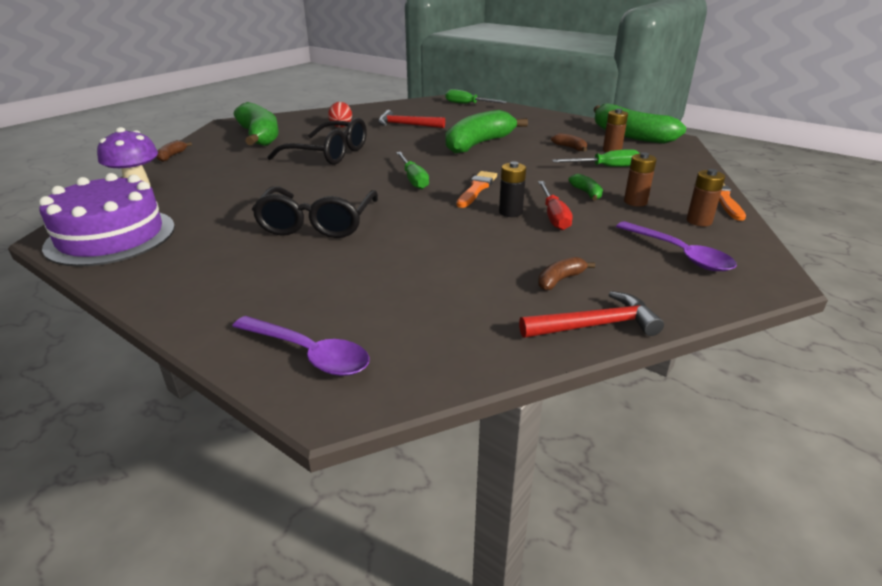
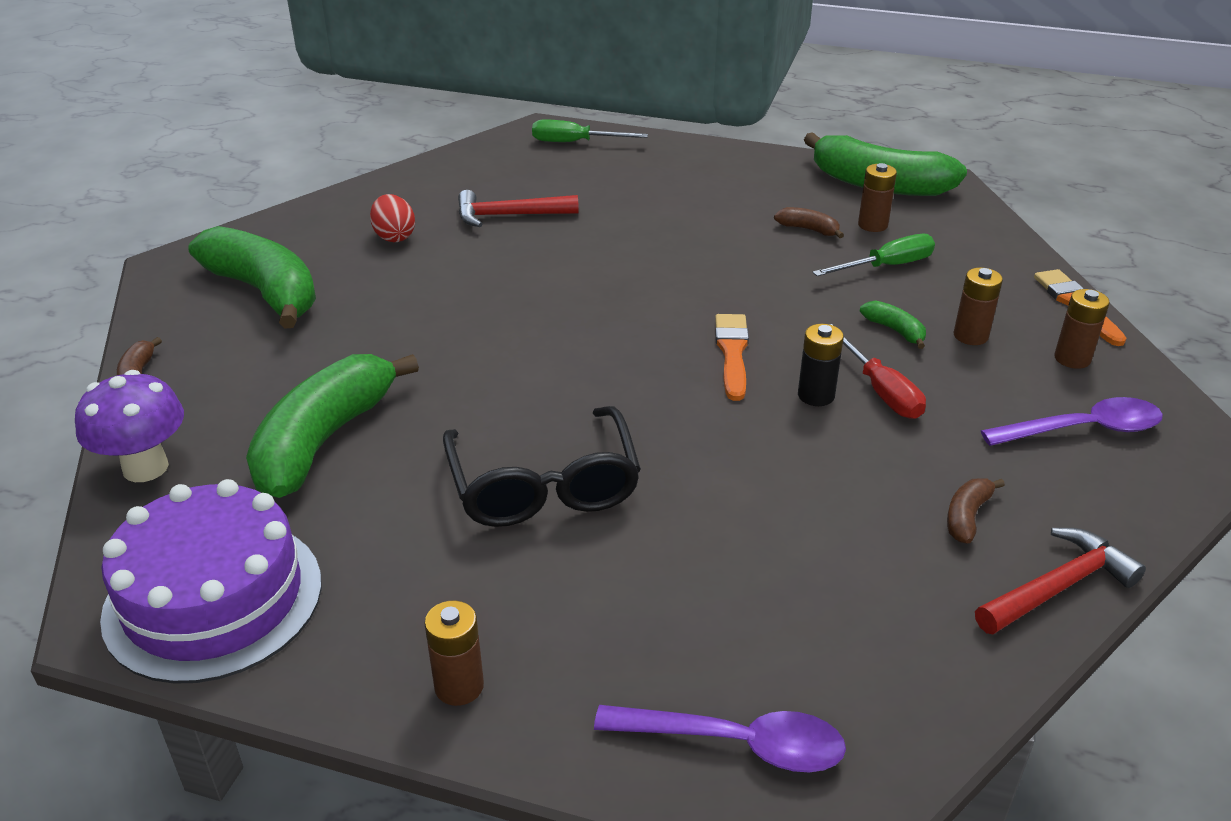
camera: 20 degrees left, 5 degrees up
(185, 294) = (459, 686): none -> brown battery
(329, 154) = (430, 315): black glasses -> none
(413, 179) = (619, 351): green screwdriver -> none
(479, 144) = (663, 244): green banana -> green banana (324, 440)
(679, 254) = (1082, 430): purple spoon -> purple spoon turned 45 degrees counterclockwise

